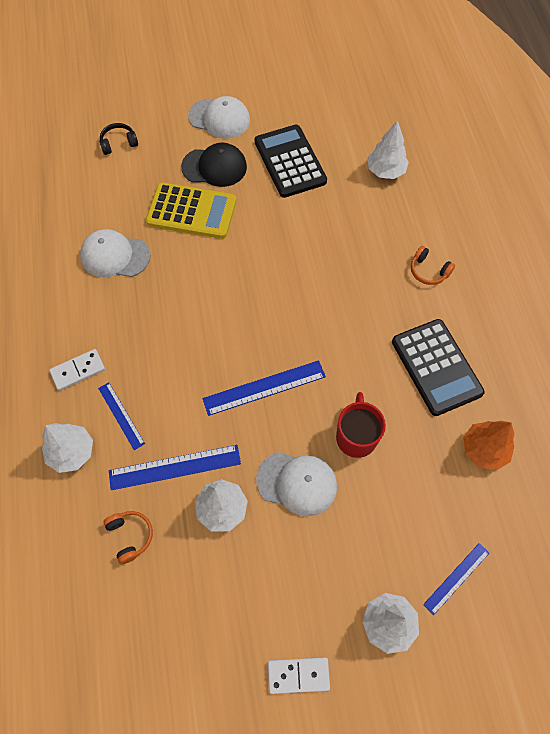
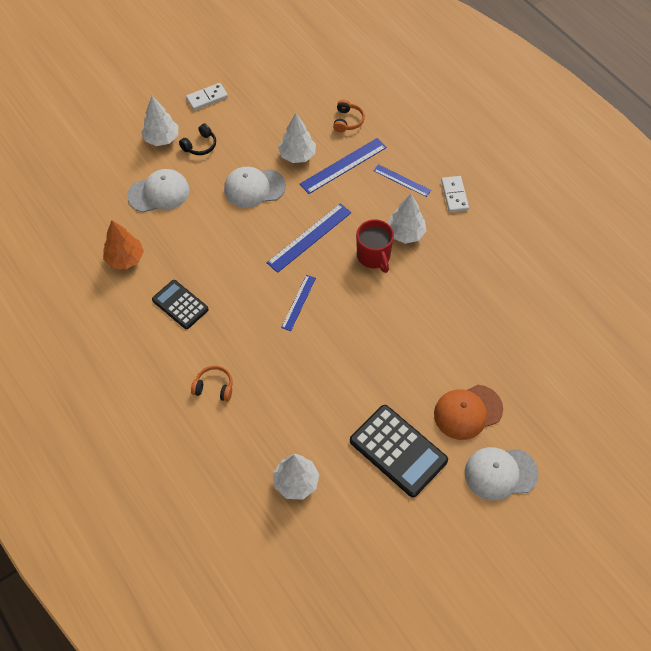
camera: 155 degrees right, 5 degrees down
(71, 452) = (419, 148): white tree -> white tree (405, 233)
(78, 371) = (454, 195): white domino -> white domino turned 45 degrees counterclockwise
(115, 256) = (494, 288): white cap -> white cap (159, 193)
(119, 143) = (577, 398): black headphones -> black headphones (200, 145)
(130, 536) = (347, 121): orange headphones -> orange headphones turned 120 degrees counterclockwise
(191, 211) = (458, 356): yellow calculator -> none
(214, 167) = (467, 412): black cap -> orange cap
(356, 436) = (224, 231): red mug -> red mug (374, 256)
(436, 367) = (180, 304): black calculator -> black calculator, size x0.64
(456, 578) = (124, 176): blue ruler -> blue ruler (298, 302)

